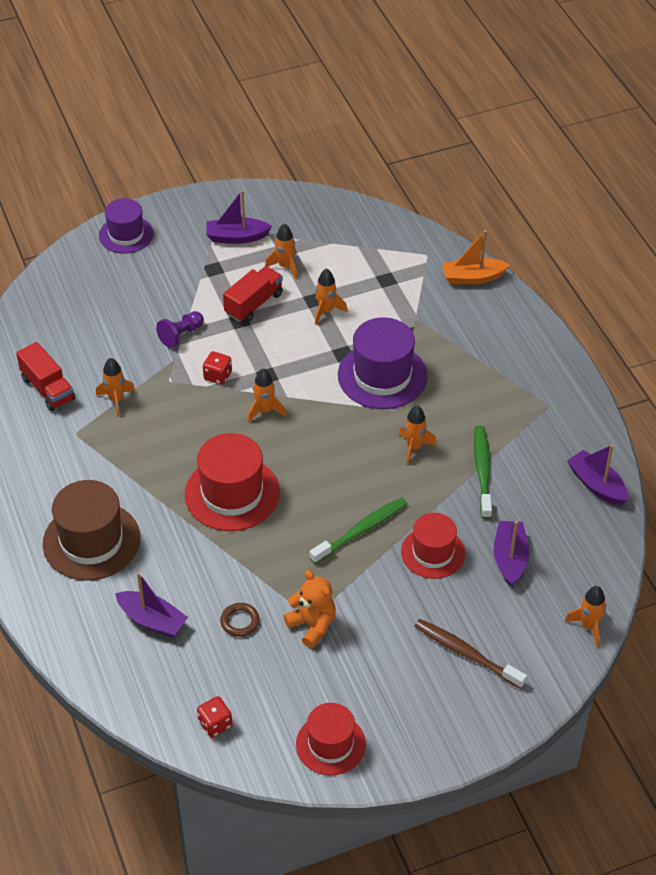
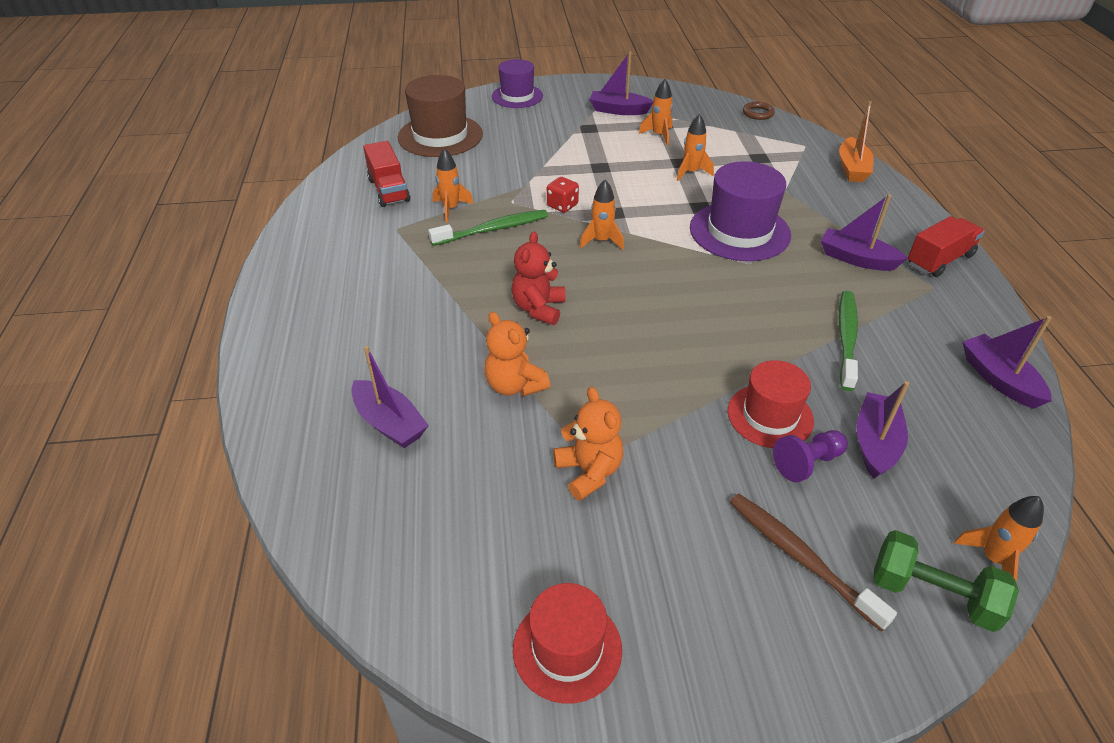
camera: 15 degrees right, 5 degrees down
(91, 541) = (362, 326): brown hat -> brown hat (440, 136)
(181, 335) = (538, 169): purple pawn -> purple pawn (807, 463)
(215, 724) = (412, 575): red dice -> none
(232, 493) = (539, 308): red hat -> red teddy bear
(236, 568) = (514, 385): none -> orange teddy bear
(240, 621) = (497, 447): brown ring -> brown ring (758, 113)
(254, 304) = (619, 157): red truck -> red truck (939, 260)
(361, 530) = (681, 374): green toothbrush -> green toothbrush (493, 229)
(414, 447) = (764, 301): orange rocket -> none
(472, 278) = (852, 168): orange boat -> orange boat turned 90 degrees counterclockwise
(484, 387) = (856, 259): none -> purple boat
(551, 658) = (932, 594): none -> green dumbbell

